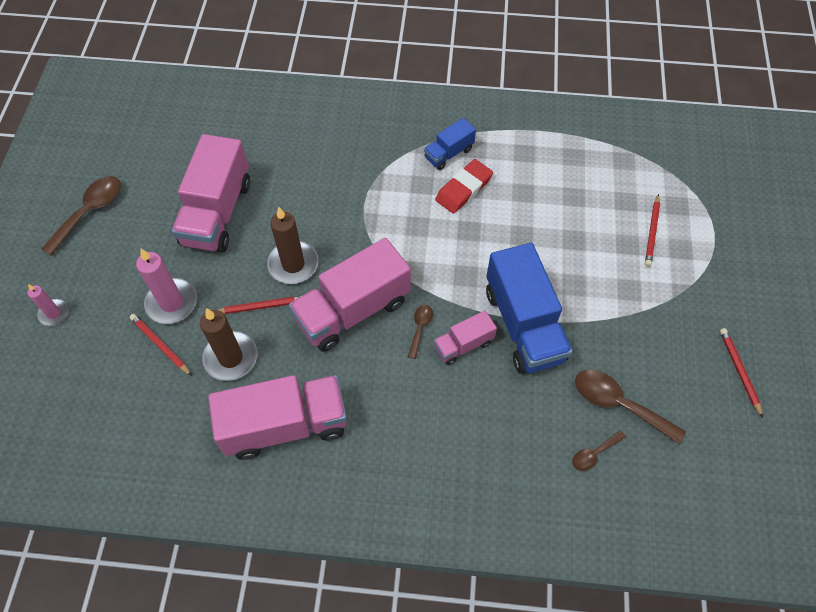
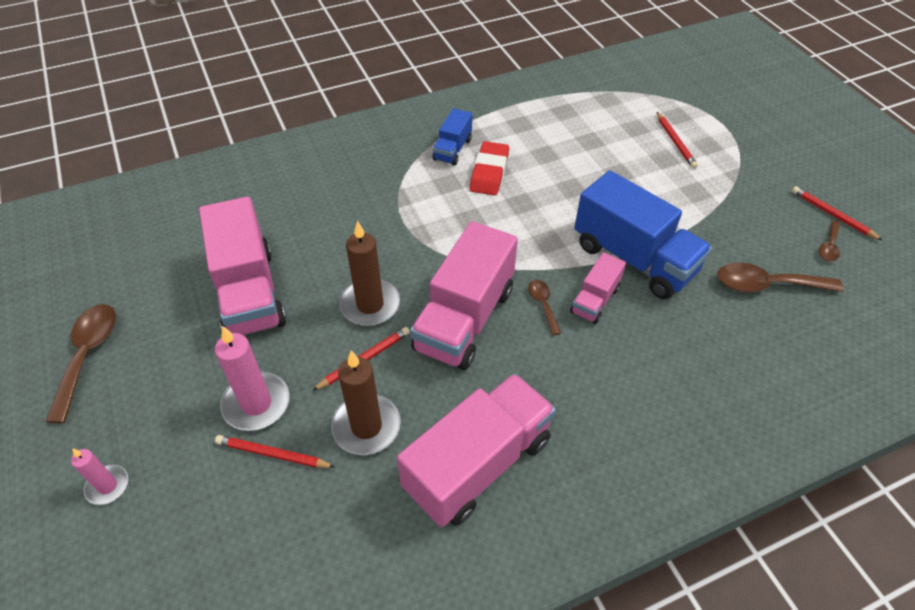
camera: 30 degrees left, 10 degrees down
(594, 454) = (784, 336): brown spoon -> brown spoon (829, 246)

